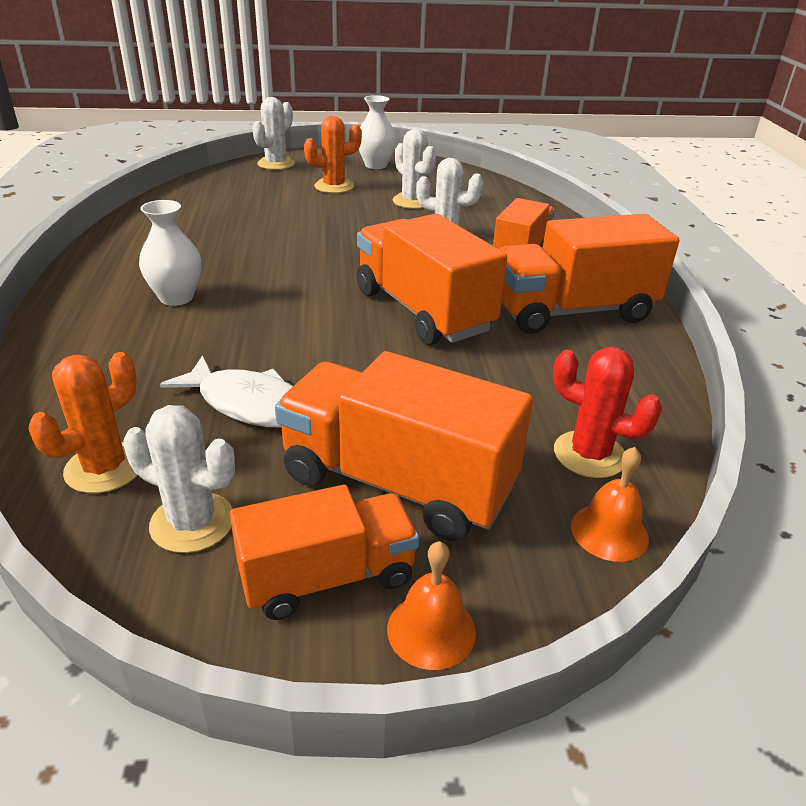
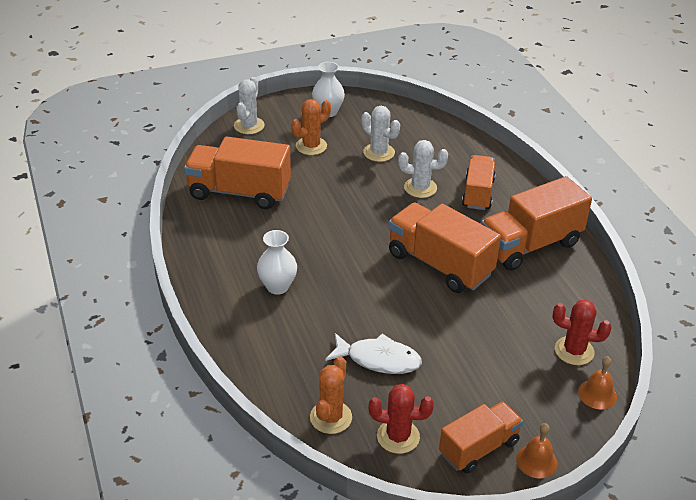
camera: 15 degrees left, 5 degrees up
(192, 522) = (398, 436): white cactus -> red cactus
(397, 482) = (485, 390): orange truck -> orange truck (239, 192)

